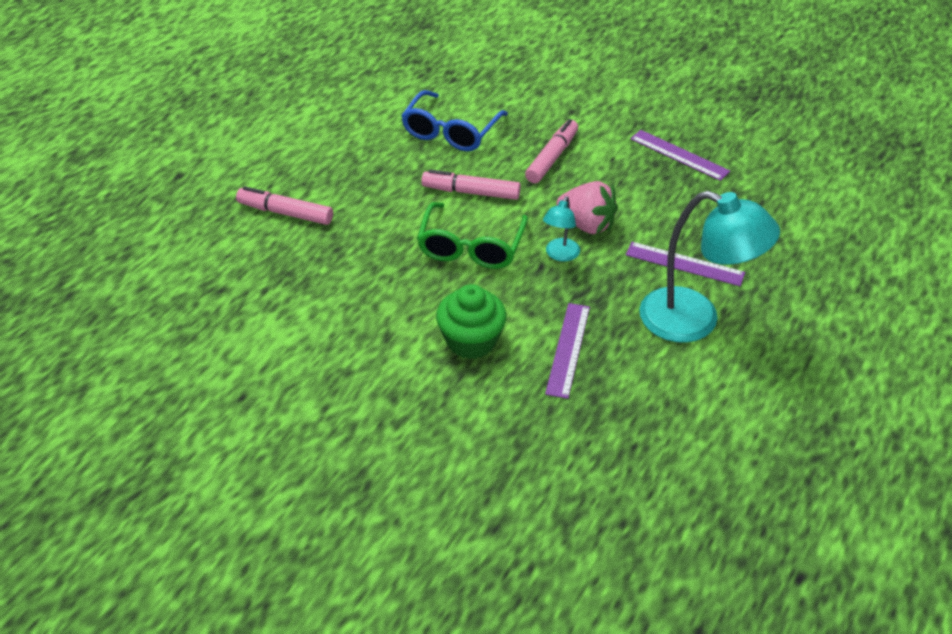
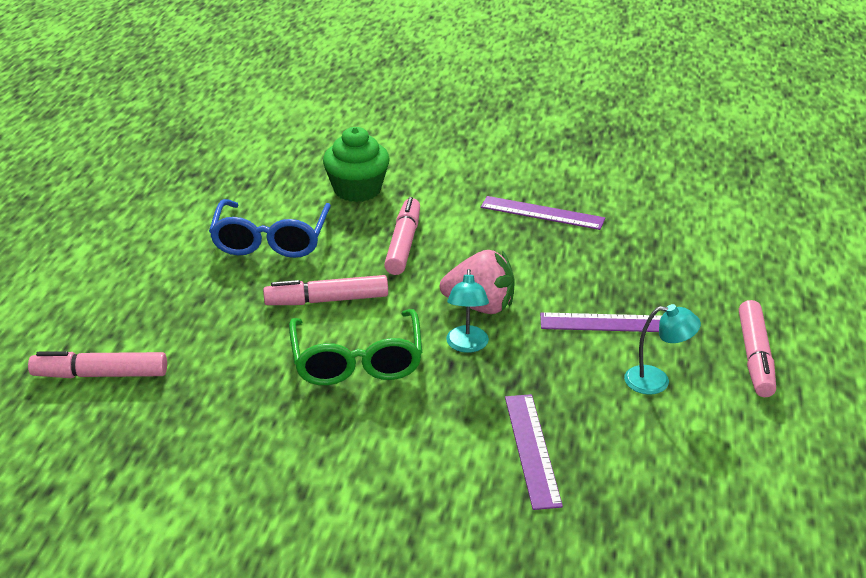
camera: 20 degrees left, 10 degrees down
(471, 341) = (410, 469): green cupcake -> green cupcake (357, 189)
(695, 320) = (656, 381): turquoise lamp -> turquoise lamp, size x0.47
(788, 321) = (755, 357): none -> pink marker

